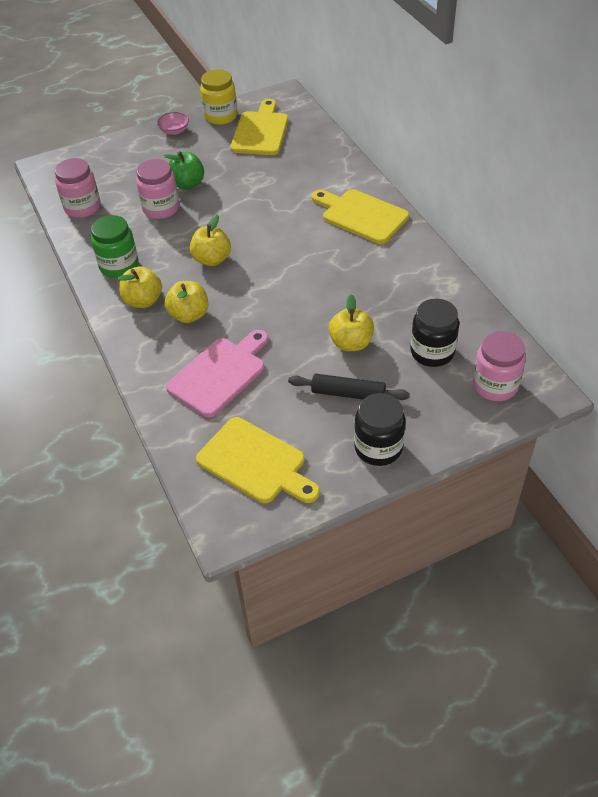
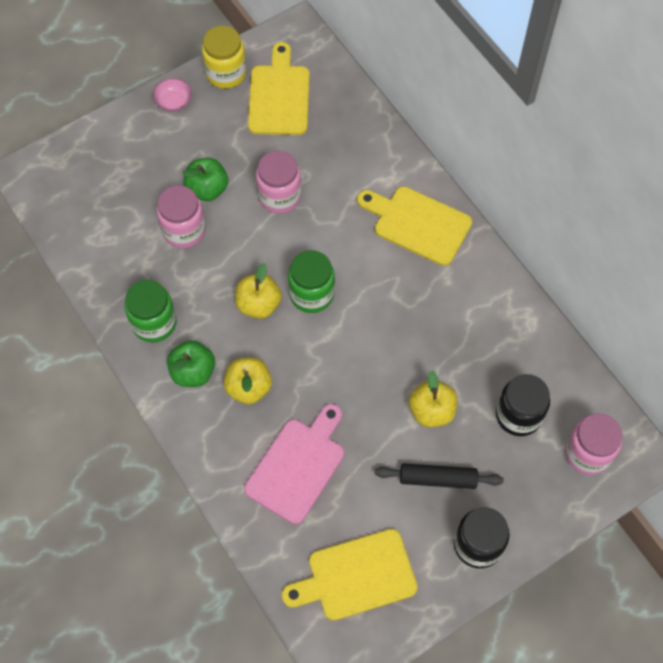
camera: 10 degrees left, 15 degrees up
(82, 207) = (90, 236): pink jar -> pink jar (279, 196)
(143, 301) = (193, 372): yellow apple -> green apple
(255, 463) = (356, 576): yellow cutting board -> yellow cutting board turned 135 degrees clockwise
(259, 255) = (311, 294): none -> green jar

